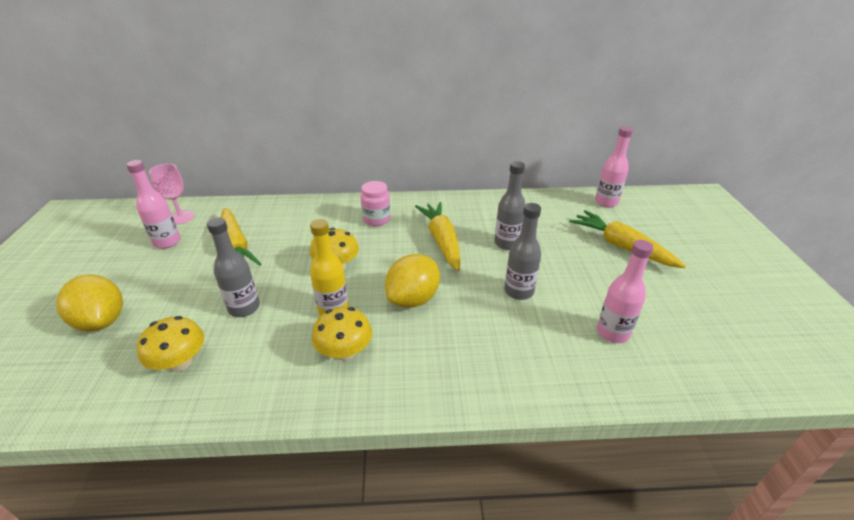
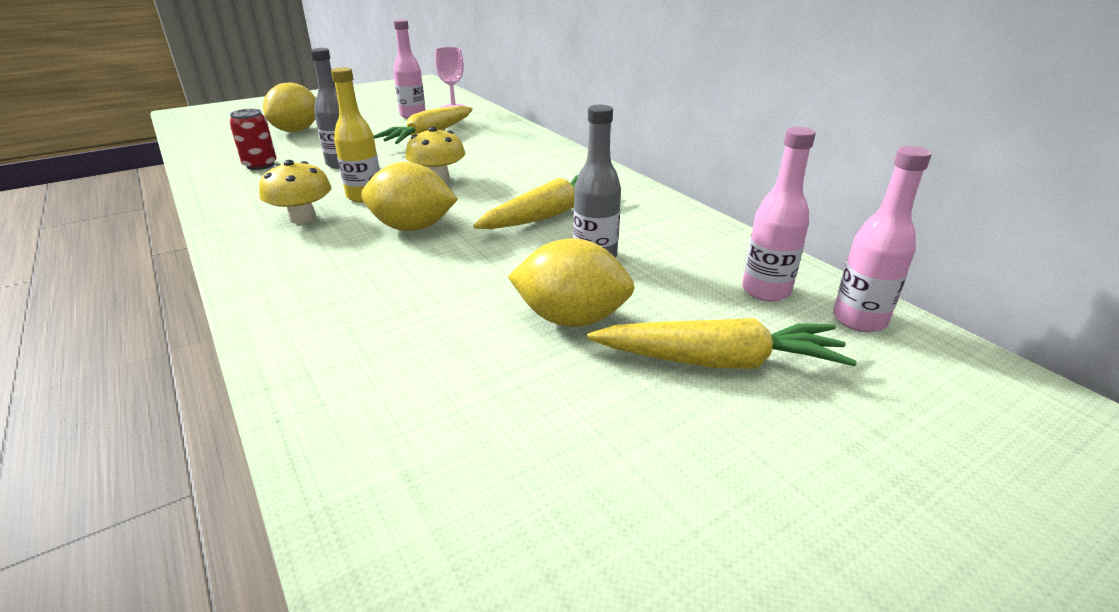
camera: 60 degrees right, 5 degrees down
(180, 362) = (260, 165): yellow mushroom -> red can
(376, 219) = (548, 172): pink jar -> none
(519, 291) = (485, 288): grey bottle -> none
(567, 273) = (571, 319): none -> yellow lemon
(612, 333) = (444, 389): pink bottle -> pink bottle (765, 291)
(621, 246) = (719, 361): yellow carrot -> yellow carrot turned 75 degrees clockwise

